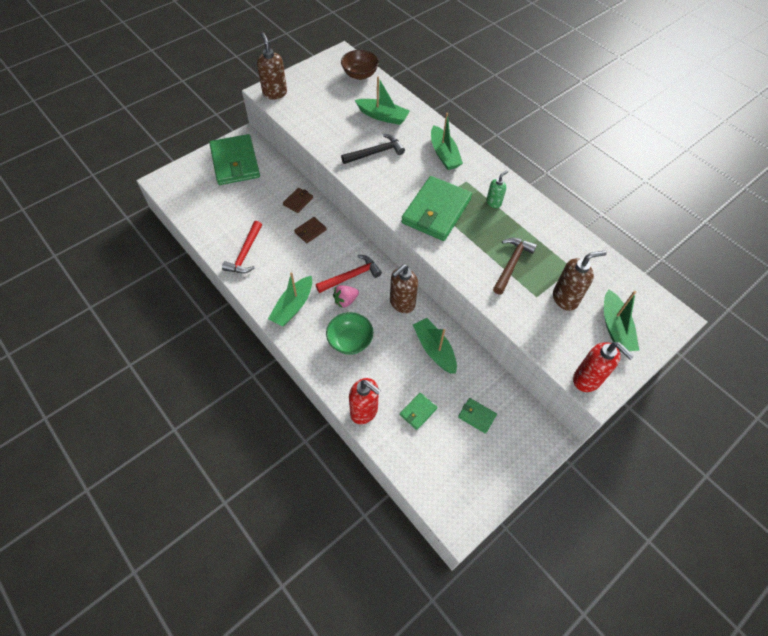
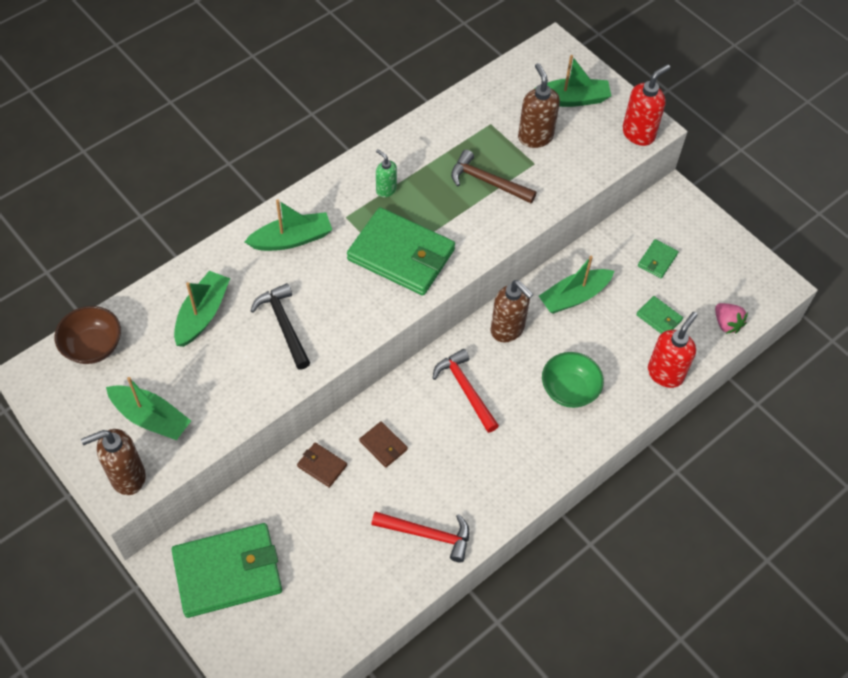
camera: 90 degrees left, 0 degrees up
(293, 306) = (520, 462): green boat -> green boat (151, 418)
(345, 301) = (507, 396): pink strawberry -> pink strawberry (726, 324)

